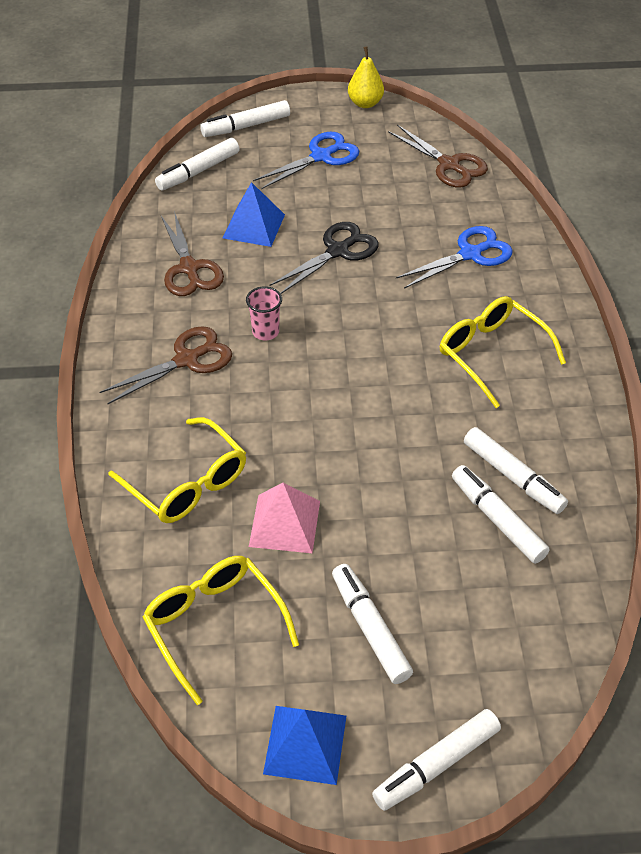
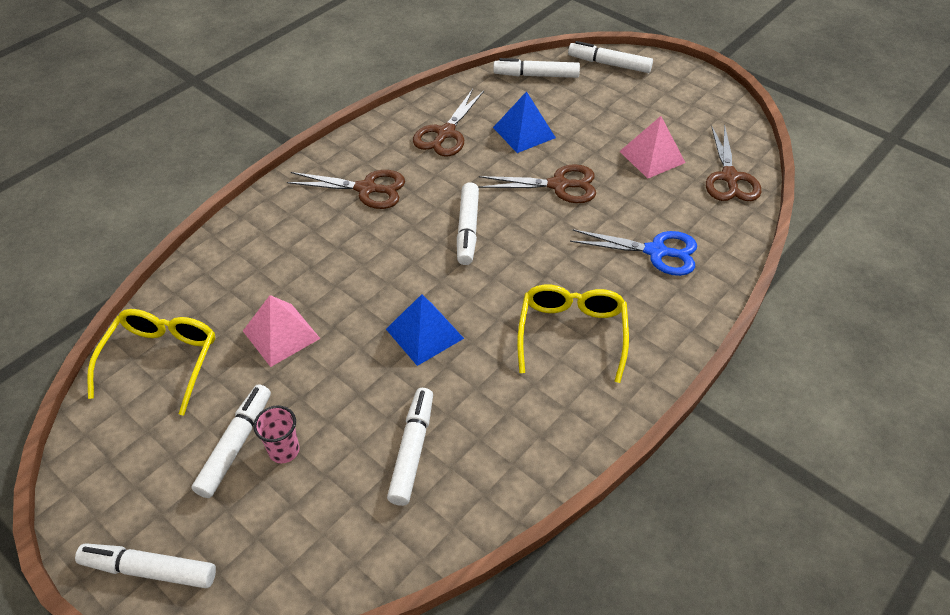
camera: 45 degrees right, 0 degrees up
(187, 483) = (264, 264): yellow glasses -> none
(265, 332) = (437, 205): pink cup -> pink cup (284, 450)
(305, 744) = (105, 479): blue pyramid -> blue pyramid (424, 333)
(321, 156) = (636, 114): blue scissors -> none
(338, 251) = (558, 185): black scissors -> brown scissors
(365, 103) = (722, 96): yellow pear -> none
(376, 183) = (652, 157): none -> pink pyramid
(513, 477) = (464, 431): white marker -> white marker (467, 229)

